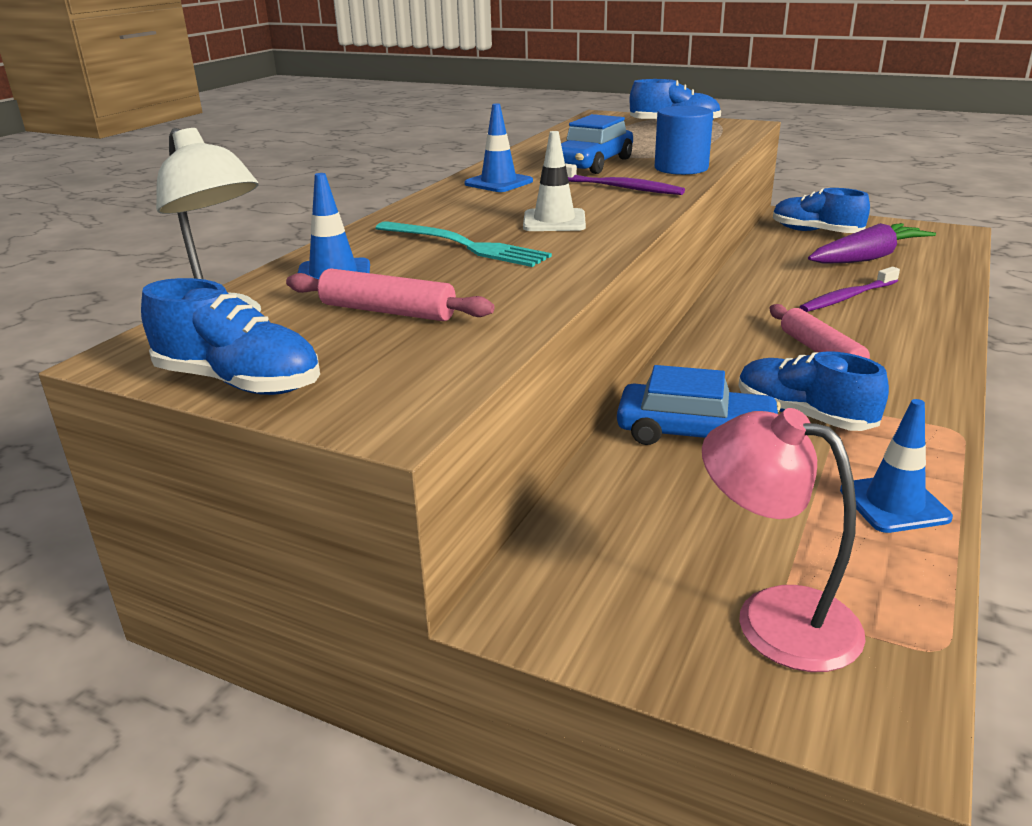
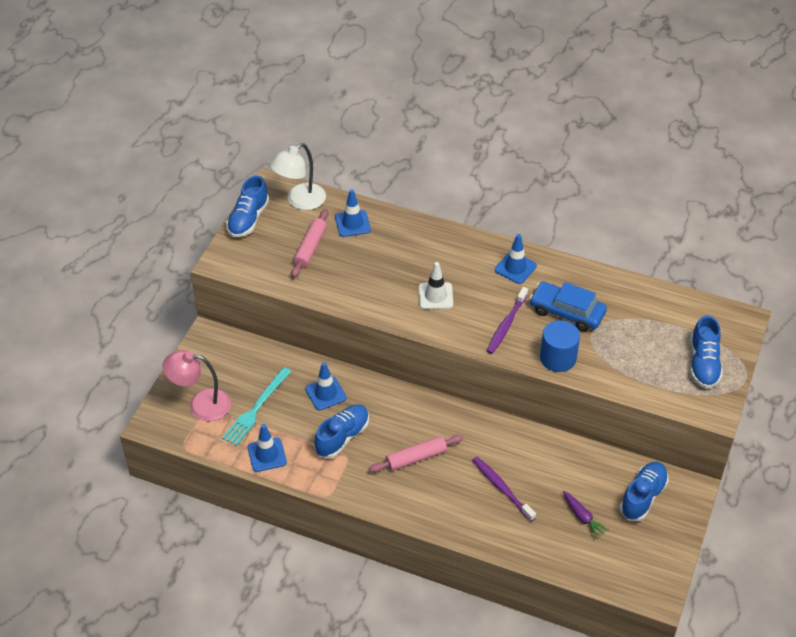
camera: 85 degrees right, 20 degrees up
(464, 245) = (394, 263): turquoise fork -> turquoise fork (256, 408)
(695, 433) = (325, 393): blue car -> blue traffic cone
(774, 617) = (201, 404): pink lamp -> pink lamp turned 120 degrees counterclockwise
(867, 258) = (582, 517): purple carrot -> purple carrot, size x0.53

